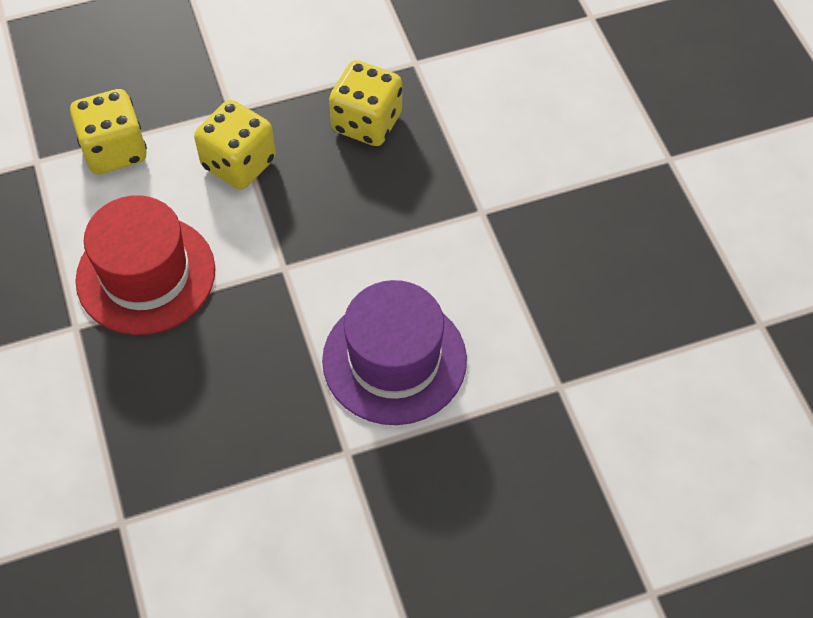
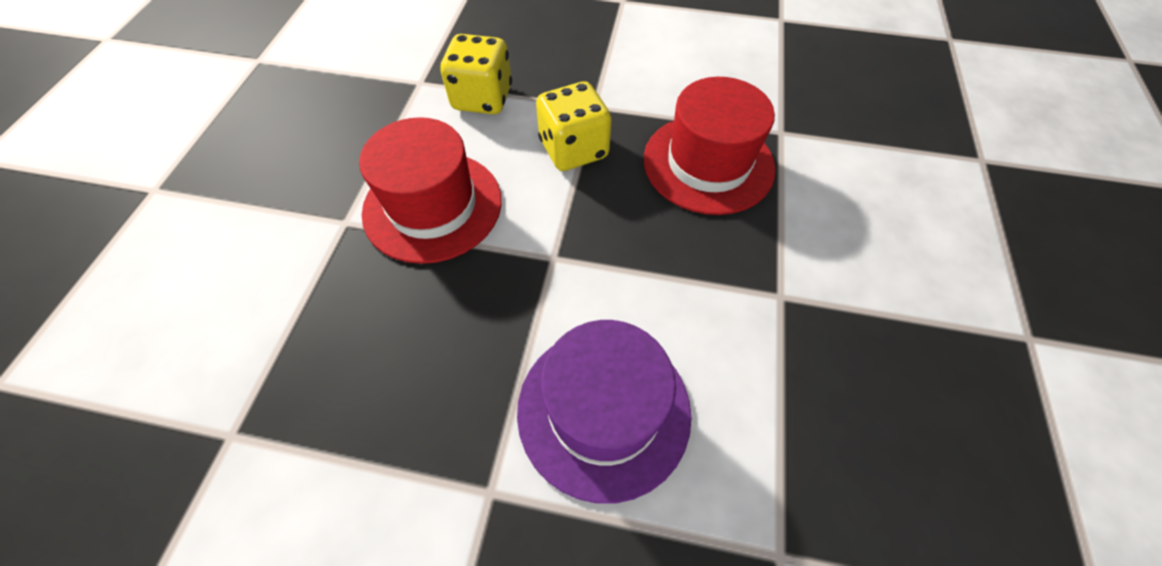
camera: 30 degrees right, 0 degrees up
(367, 123) = (708, 163): yellow dice -> red hat

